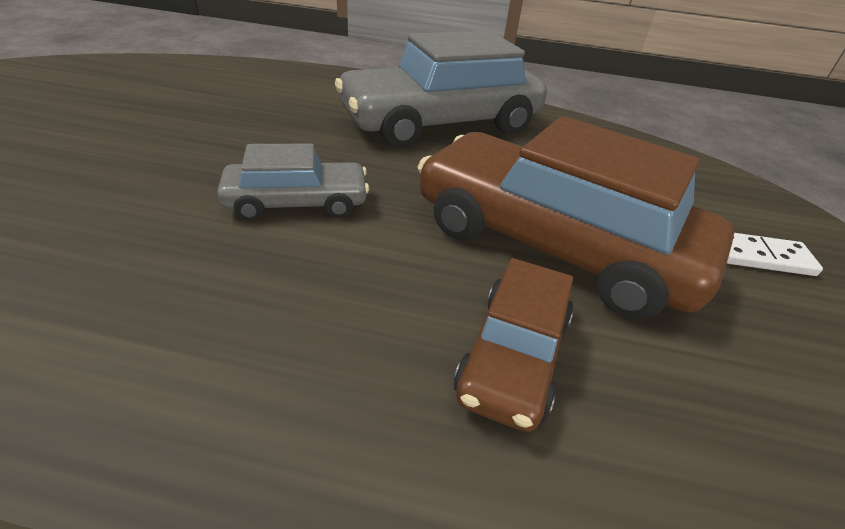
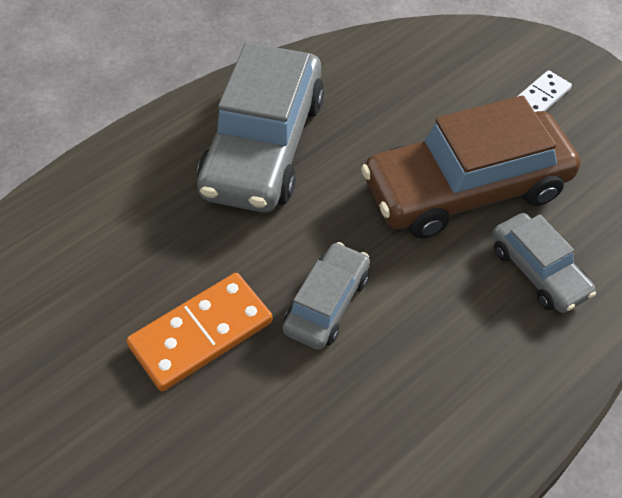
camera: 50 degrees left, 15 degrees up
(207, 151) = (201, 334): none -> orange domino
(513, 355) = (538, 271): brown car -> grey car

